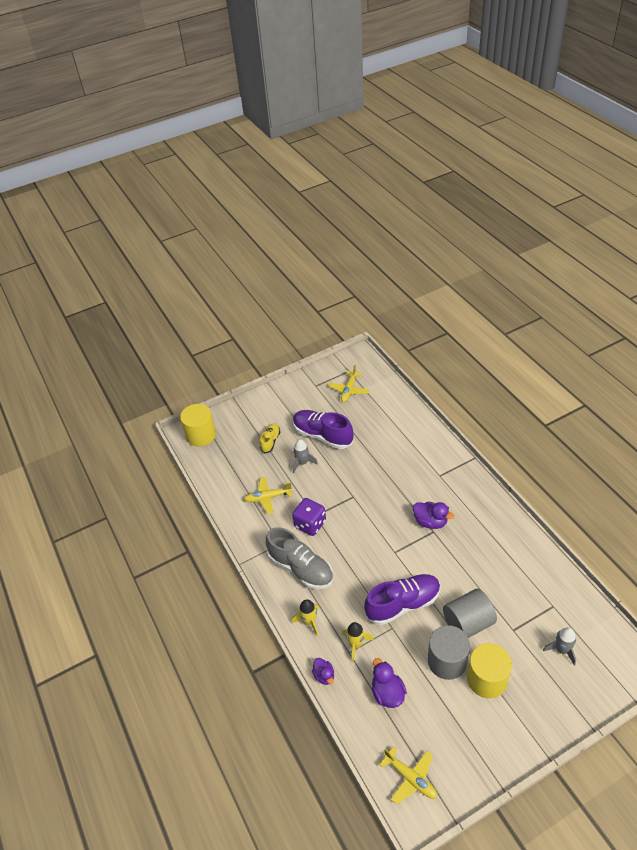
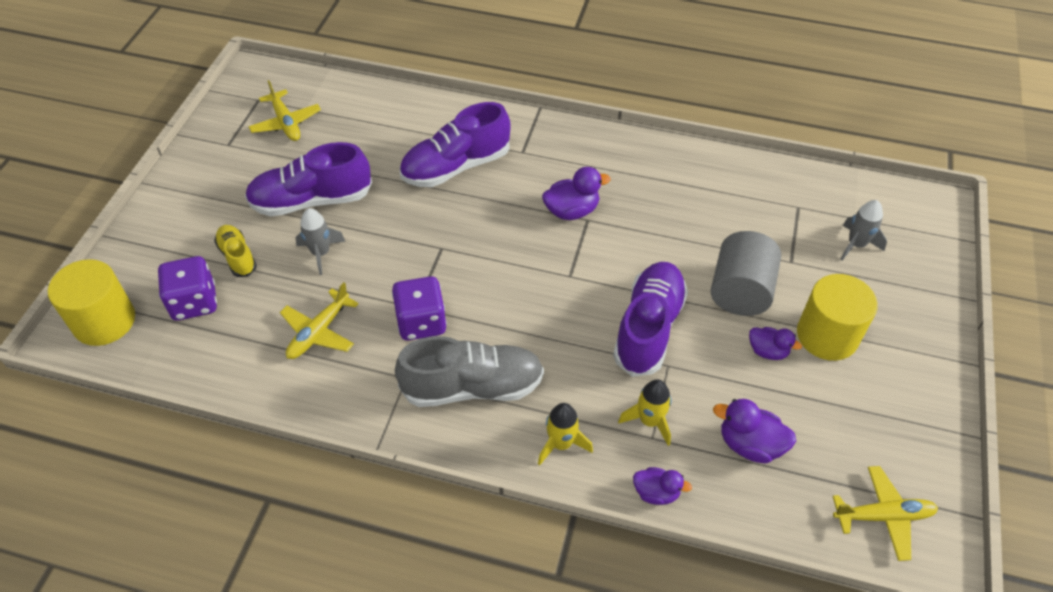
camera: 50 degrees left, 5 degrees up
(237, 450) = (194, 302): none -> purple dice
(400, 462) = (455, 167): none -> purple shoe
(447, 661) = (767, 351): grey cylinder -> purple duck

